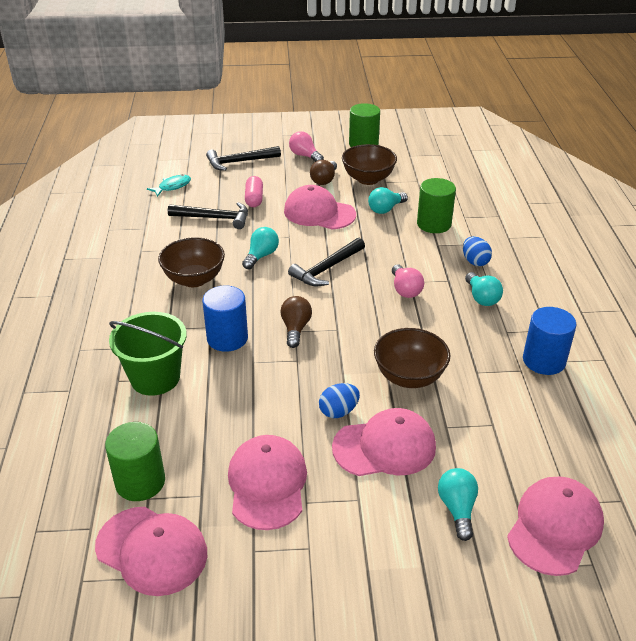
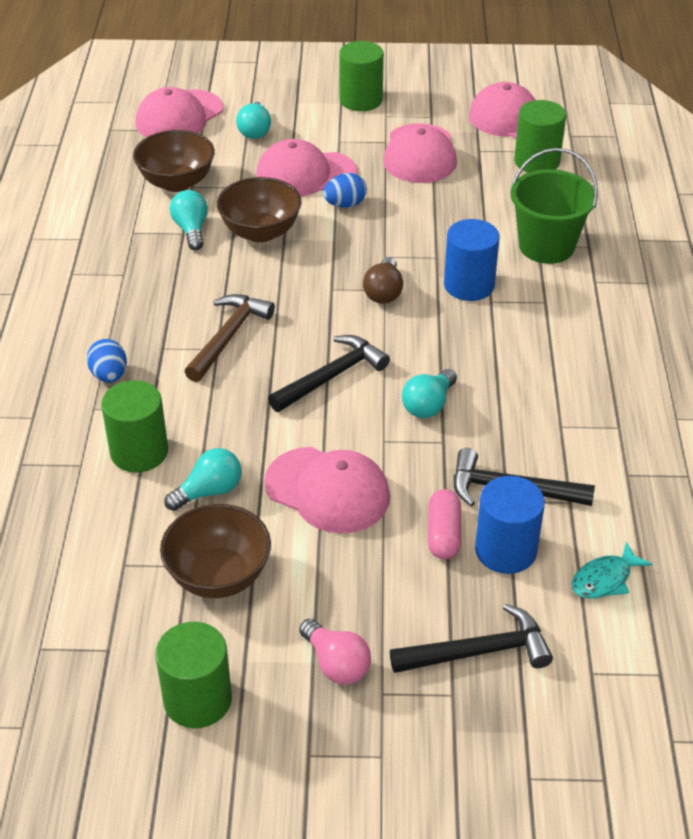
camera: 175 degrees left, 5 degrees up
(194, 279) = (525, 370): brown bowl -> brown bowl (177, 182)
(324, 180) = (305, 579): brown light bulb -> none
(343, 576) = (361, 100): none -> green cylinder
(405, 290) = (228, 336): pink light bulb -> brown hammer
(481, 298) = (130, 319): turquoise light bulb -> turquoise light bulb (191, 230)
(544, 361) = (101, 240): blue cylinder -> blue cylinder (505, 550)

